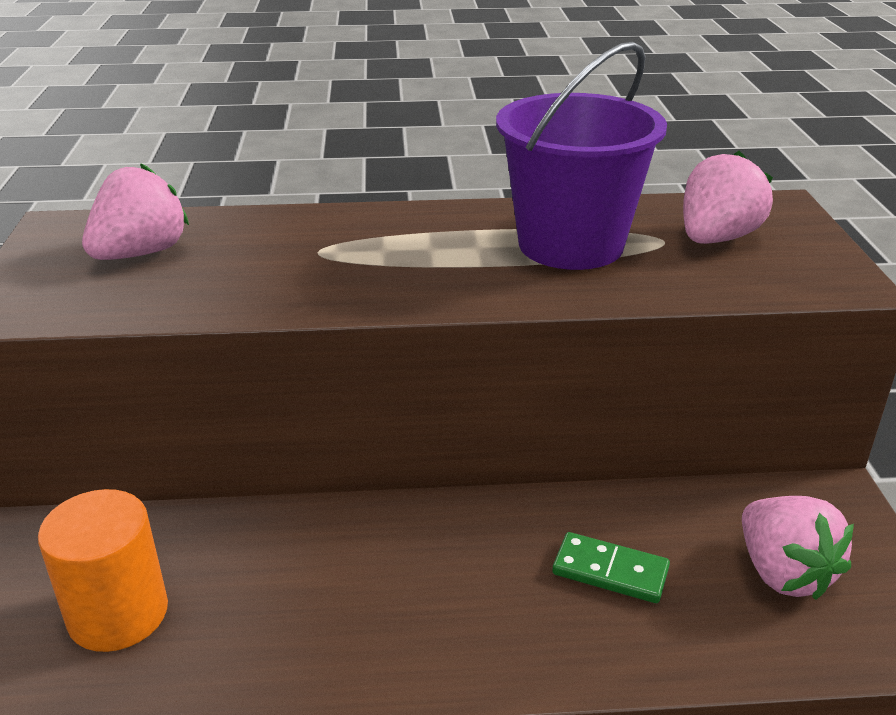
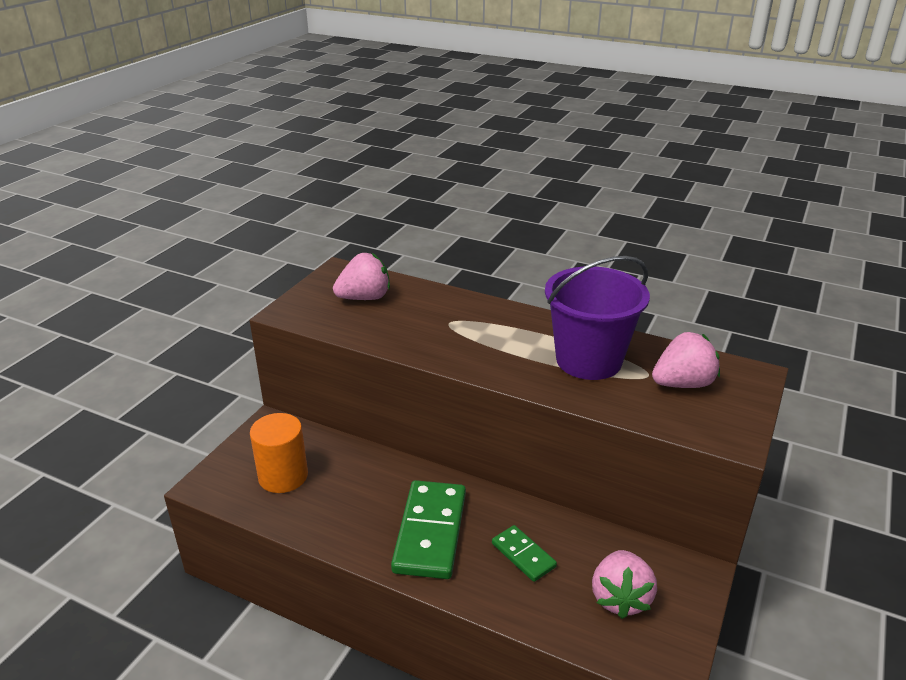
camera: 30 degrees right, 0 degrees up
(448, 597) = (430, 532): none -> green domino

